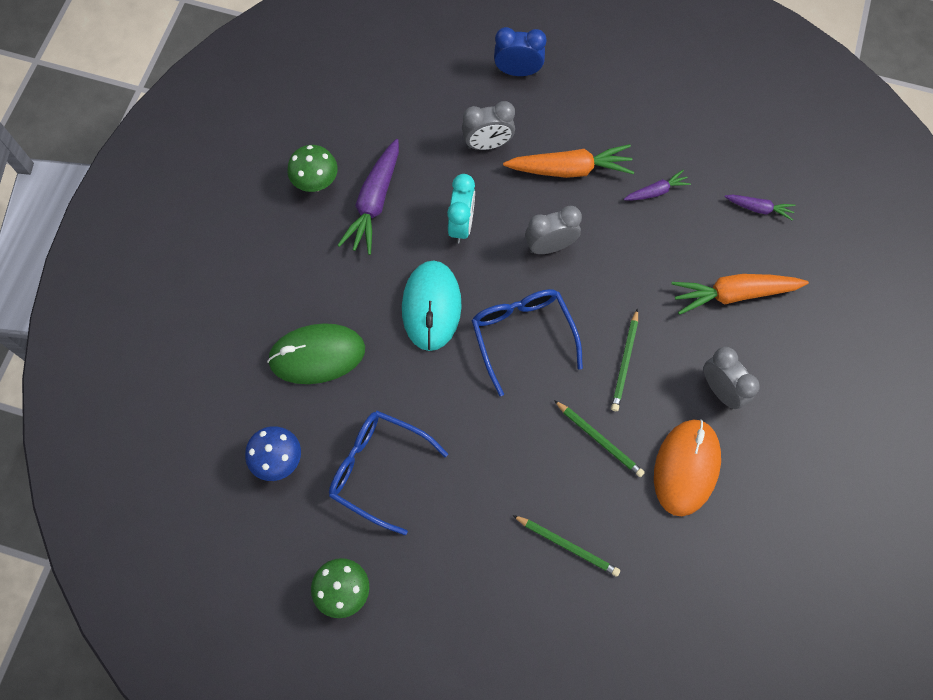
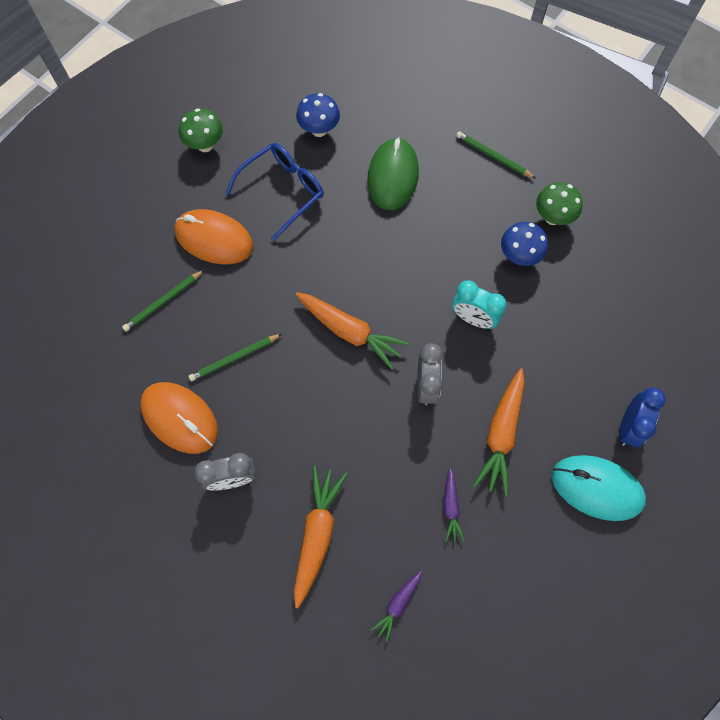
camera: 110 degrees right, 0 degrees up
(374, 202) = (519, 256): purple carrot -> blue mushroom
(431, 307) = (403, 270): turquoise mouse -> turquoise mouse (596, 488)
(468, 523) = (214, 239): none -> orange mouse
(487, 144) = (551, 369): grey clock -> none
(522, 335) = (350, 332): blue glasses -> orange carrot
(625, 362) = (292, 406): green pencil -> green pencil (493, 156)

